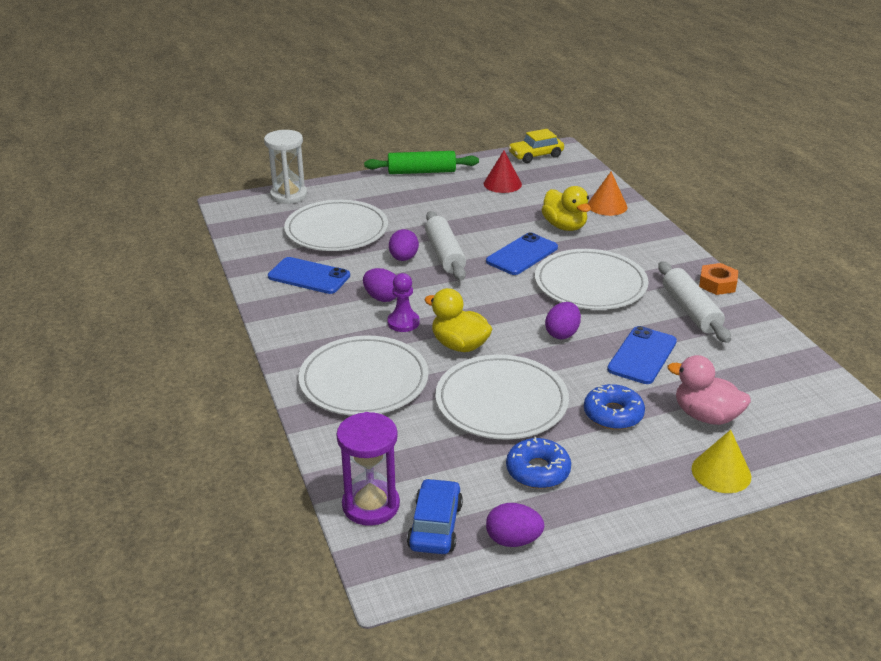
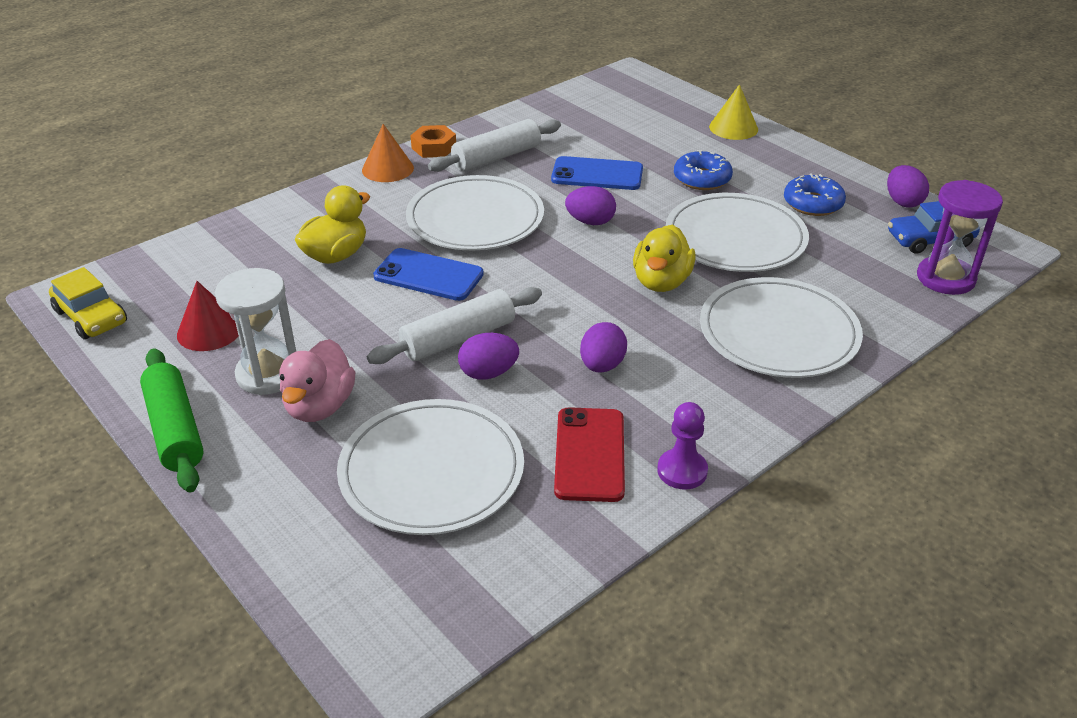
camera: 110 degrees left, 5 degrees up
(288, 195) = (317, 586): white hourglass -> white hourglass (268, 374)
(309, 276) = (590, 454): blue phone -> red phone
(403, 322) = (646, 333): purple pawn -> purple pawn (682, 471)
(607, 206) = (263, 231): orange cone -> orange cone (387, 169)
(706, 416) = (666, 138): pink duck -> pink duck (320, 406)

